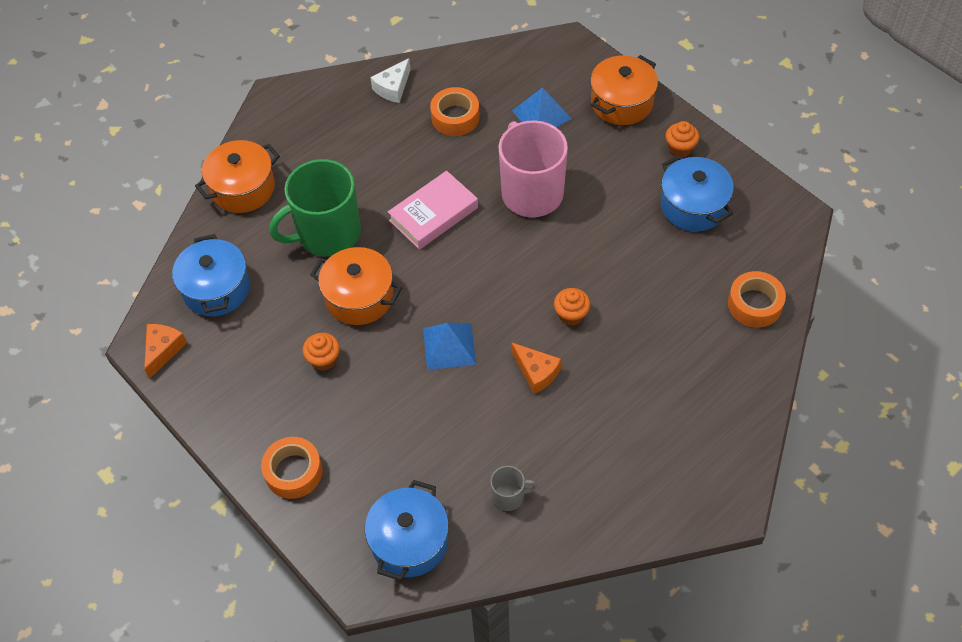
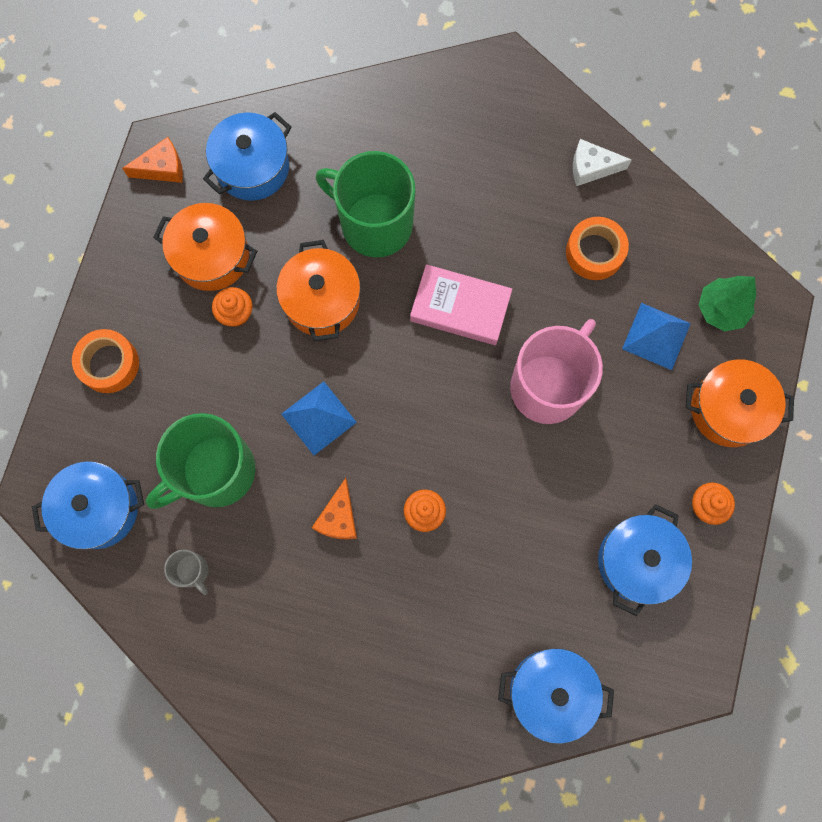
camera: 55 degrees right, 20 degrees up
(243, 188) = (377, 112): orange pot -> orange pot (212, 256)
(440, 439) = (215, 472): none -> green mug
(550, 71) = (721, 309): none -> green tree
(754, 304) = (550, 692): orange tape -> blue pot

